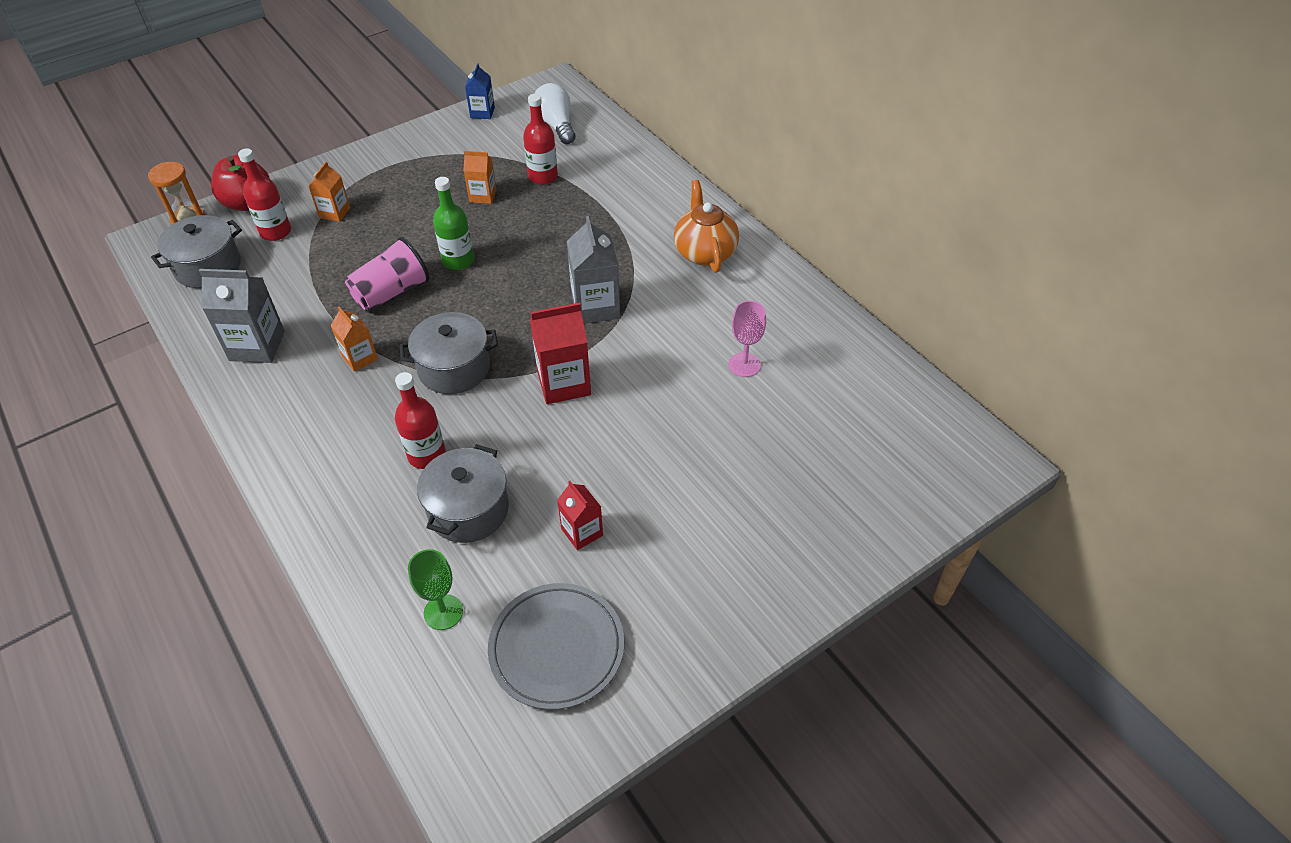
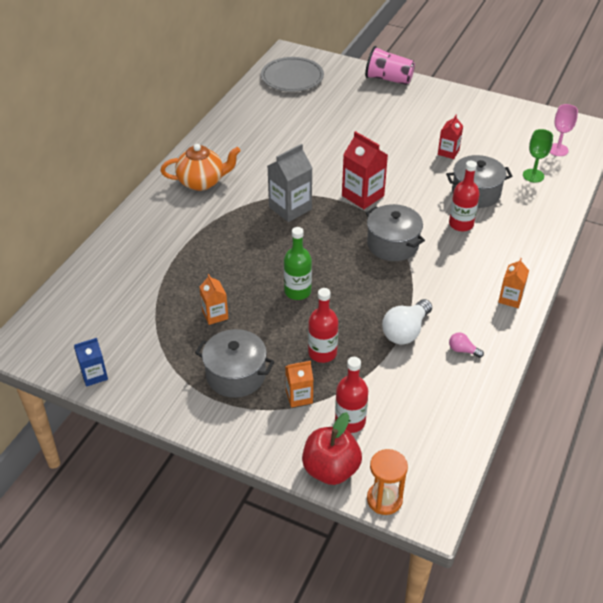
camera: 120 degrees left, 5 degrees down
(208, 267) = (422, 439): grey pot -> grey pot (236, 375)
(257, 346) = (462, 350): grey carton -> pink light bulb
(360, 358) = (424, 291): orange carton -> orange carton (510, 298)
(391, 292) = (356, 309): pink cup -> pink cup (388, 79)
(543, 176) = (168, 292): red bottle -> red bottle (322, 353)
(556, 125) = (89, 316): white light bulb -> white light bulb (405, 331)
(557, 648) = (510, 137): grey plate -> grey plate (292, 77)
(704, 252) = (202, 182): orange teapot -> orange teapot turned 150 degrees counterclockwise
(744, 365) = (290, 138): pink goblet -> pink goblet (557, 150)

